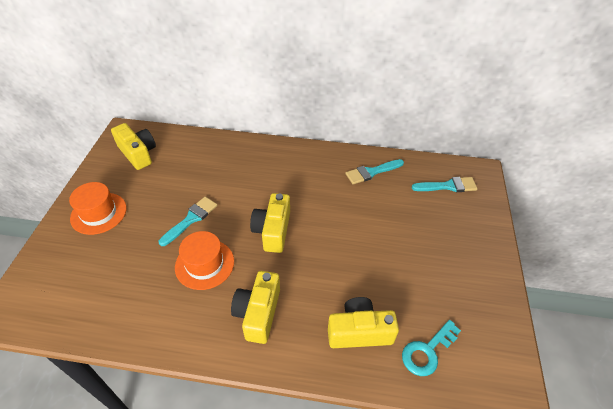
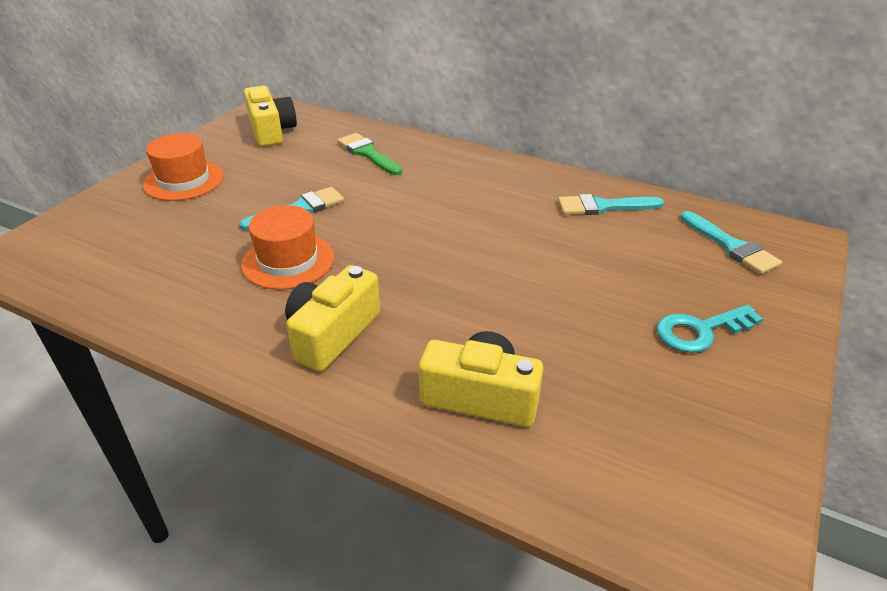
camera: 20 degrees right, 10 degrees down
(213, 160) = (367, 153): none -> green brush
(273, 230) = (409, 244): yellow camera -> none
(427, 351) = (589, 455): turquoise key -> turquoise key (700, 331)
(448, 186) = (731, 246): turquoise brush -> turquoise brush turned 45 degrees clockwise

